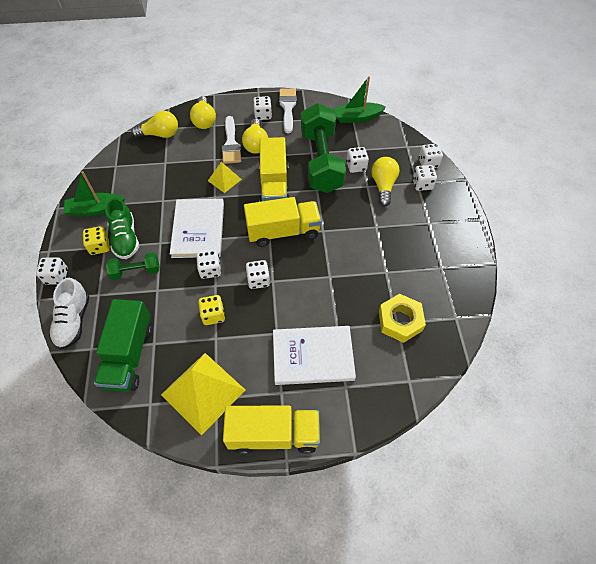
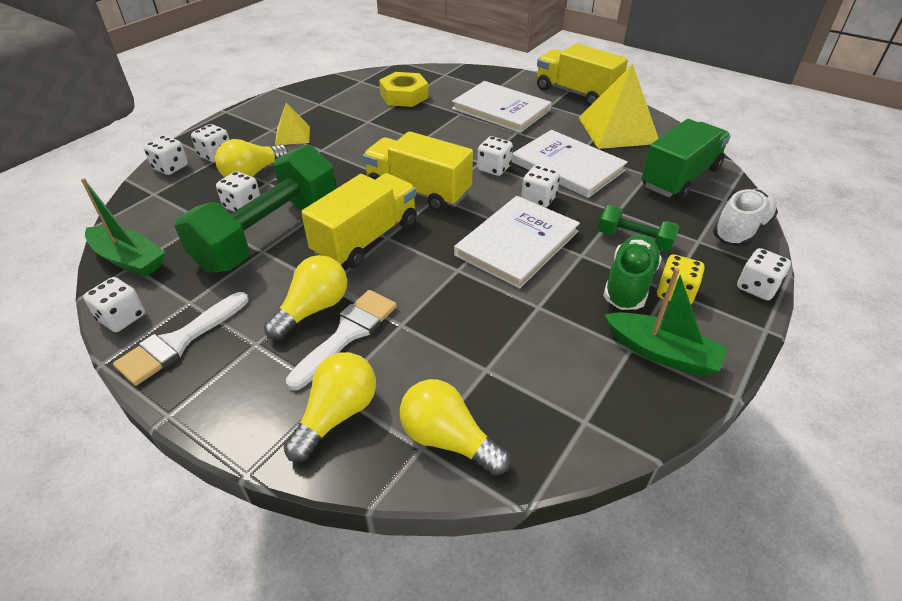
camera: 140 degrees left, 15 degrees down
(213, 315) = (567, 166): yellow dice -> white book
(224, 180) = (420, 283): yellow pyramid -> yellow pyramid (292, 135)
(263, 115) = (234, 354): white dice -> white dice (122, 318)

